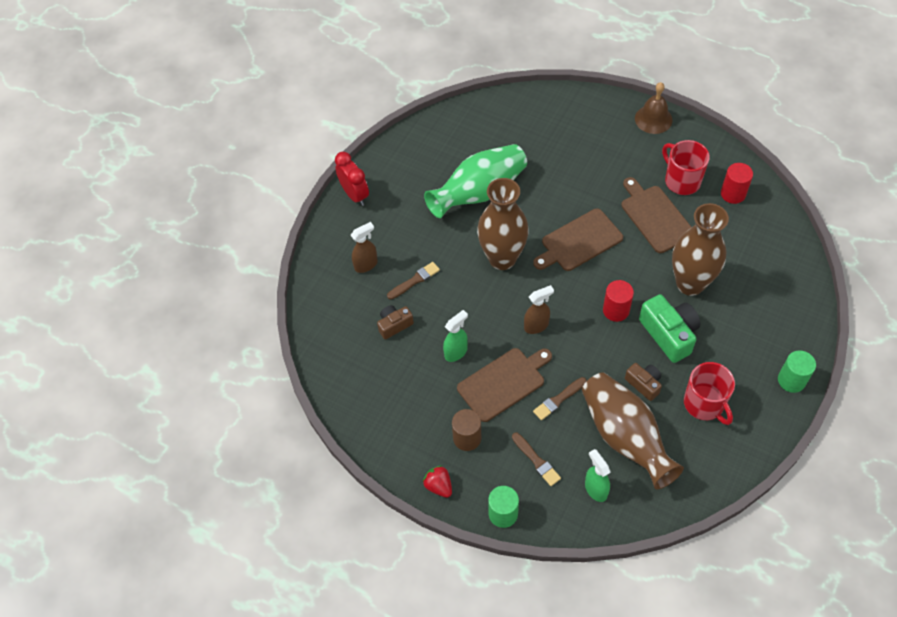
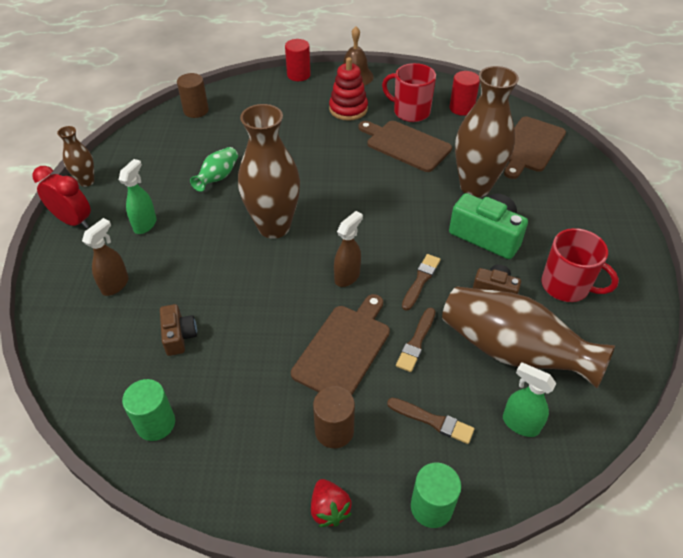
camera: 30 degrees left, 10 degrees down
(376, 158) = (86, 181): none -> brown vase
(394, 325) = (179, 336): brown camera -> brown camera turned 135 degrees clockwise
(414, 280) = (183, 281): brown brush -> brown brush (421, 280)
(439, 486) = (329, 509): red strawberry -> red strawberry turned 135 degrees counterclockwise
(456, 352) = (270, 337): green spray bottle -> green spray bottle (145, 224)
(479, 193) = (218, 177): green vase -> green vase, size x0.50
(491, 112) = (196, 110): none -> brown cylinder
(579, 242) = (346, 187): brown cutting board -> brown cutting board (530, 146)
(616, 310) = (420, 233): red cylinder -> red cylinder (298, 75)
(626, 157) = (348, 109): none -> red stacking toy
(791, 380) = (626, 234): green cylinder -> green cylinder (155, 423)

